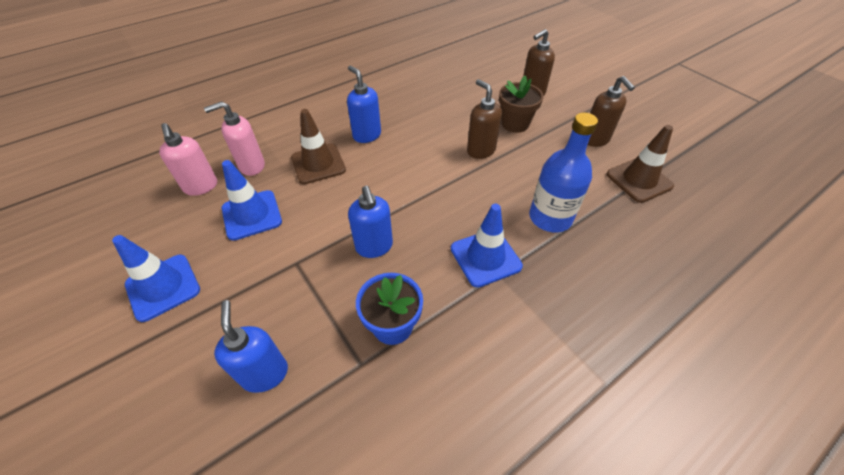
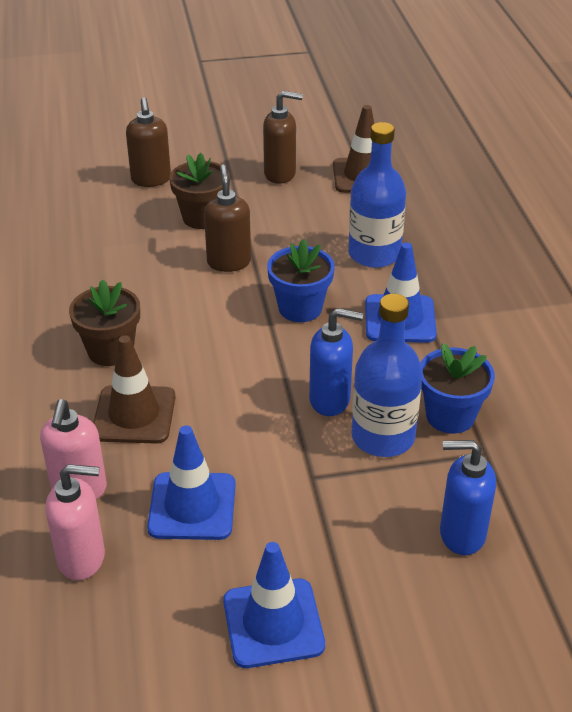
camera: 65 degrees left, 10 degrees down
(350, 289) = (383, 437): none -> blue bottle
(366, 135) = (110, 351): blue soap dispenser -> brown flower pot
(459, 199) = (300, 308): none -> blue flower pot
(480, 150) = (229, 262): brown soap dispenser -> brown soap dispenser turned 90 degrees clockwise

